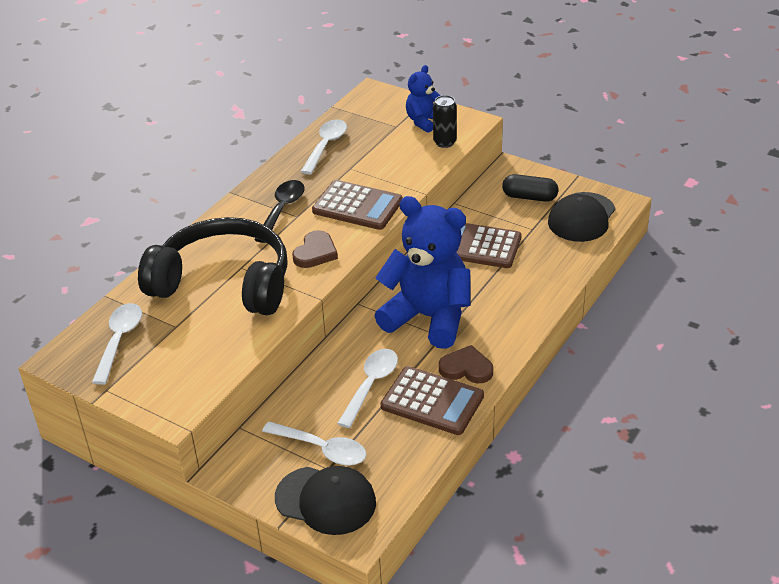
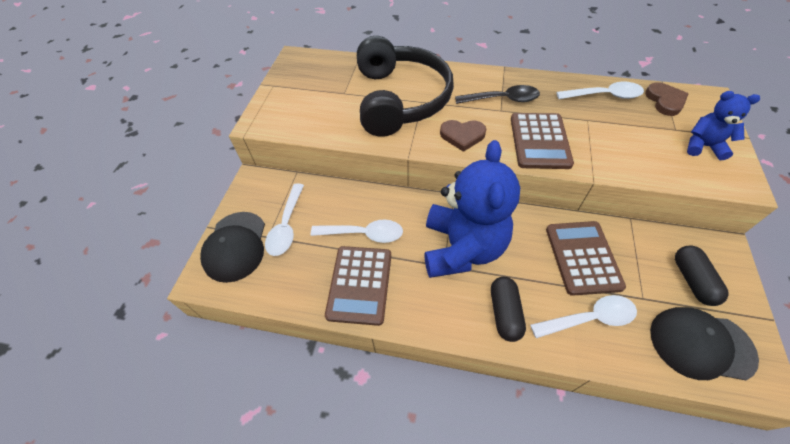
camera: 70 degrees right, 15 degrees up
(119, 340) = (320, 74): white spoon -> white spoon (589, 318)
(445, 142) = (685, 172): black can -> none
(466, 368) = (410, 299): brown heart -> brown heart (665, 101)
(509, 311) = (504, 313): none -> black capsule

